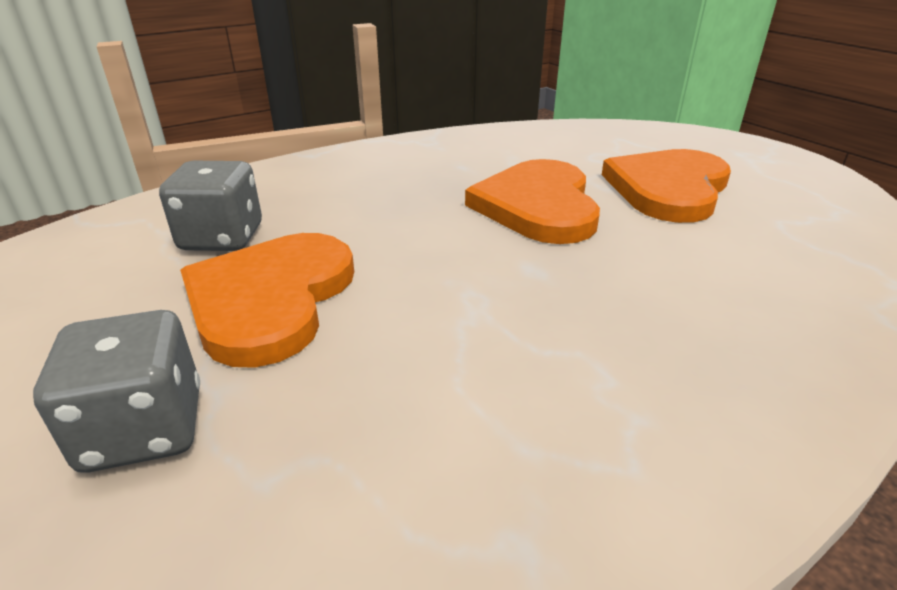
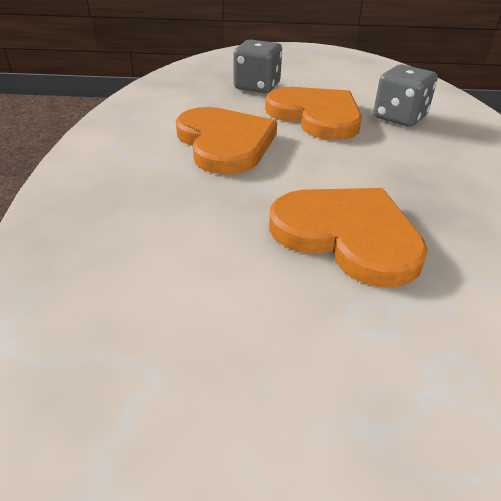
camera: 125 degrees right, 5 degrees up
(668, 188) = (310, 352): orange heart -> orange heart (225, 143)

